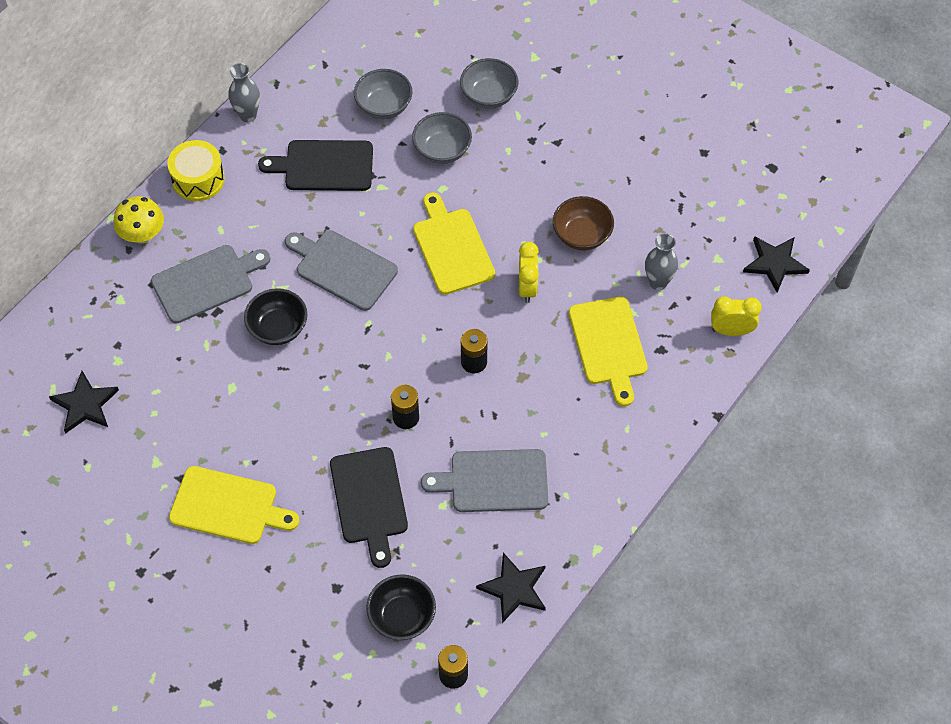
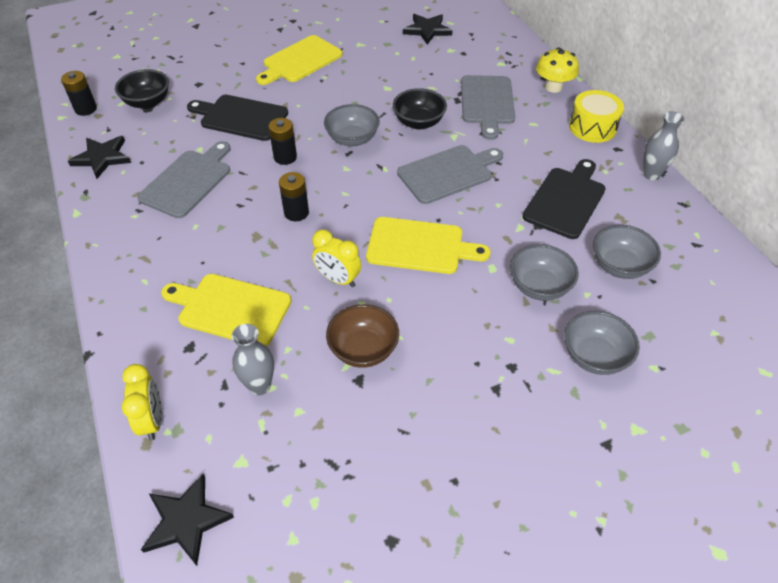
camera: 120 degrees right, 10 degrees down
(341, 373) = (352, 139): none -> grey bowl
(731, 330) = (152, 420): yellow clock -> yellow clock turned 45 degrees counterclockwise

